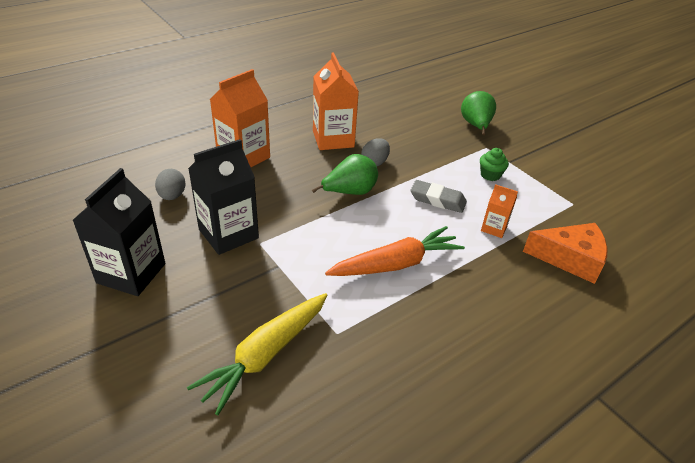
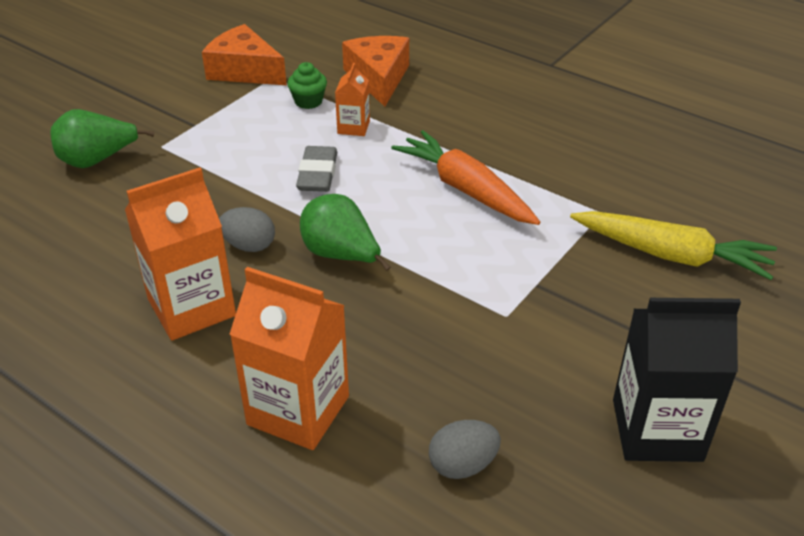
camera: 105 degrees left, 0 degrees up
(228, 234) = (509, 355): black carton -> none
(490, 175) = (236, 138): green cupcake -> green cupcake (308, 101)
(583, 192) = (244, 71): none -> orange cheese

